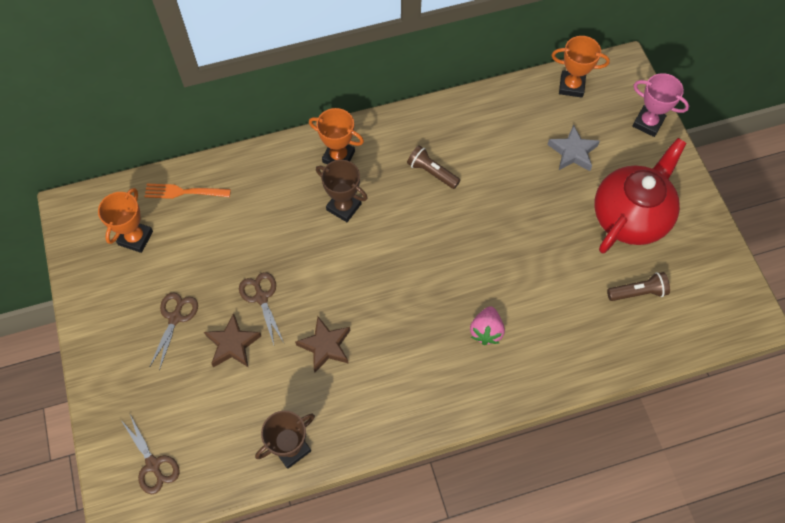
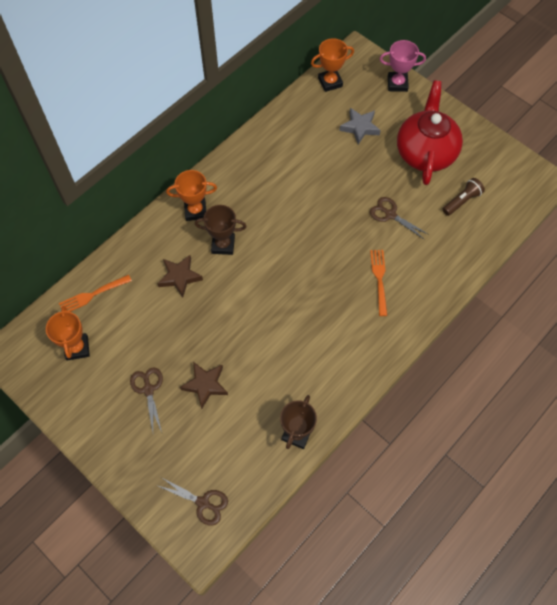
camera: 30 degrees left, 0 degrees up
(261, 297) = (204, 340): brown scissors -> brown scissors (390, 214)
(325, 346) = (274, 349): brown star -> brown star (179, 277)
(431, 172) = (271, 189): brown flashlight -> none
(486, 331) = (379, 279): pink strawberry -> orange fork

